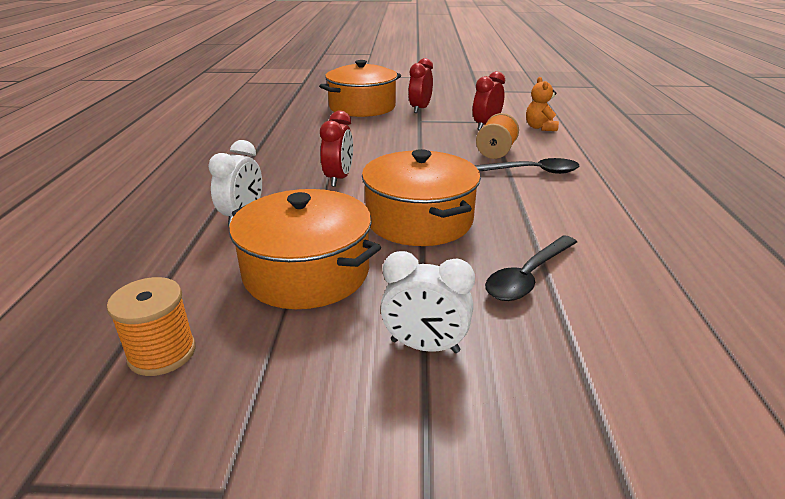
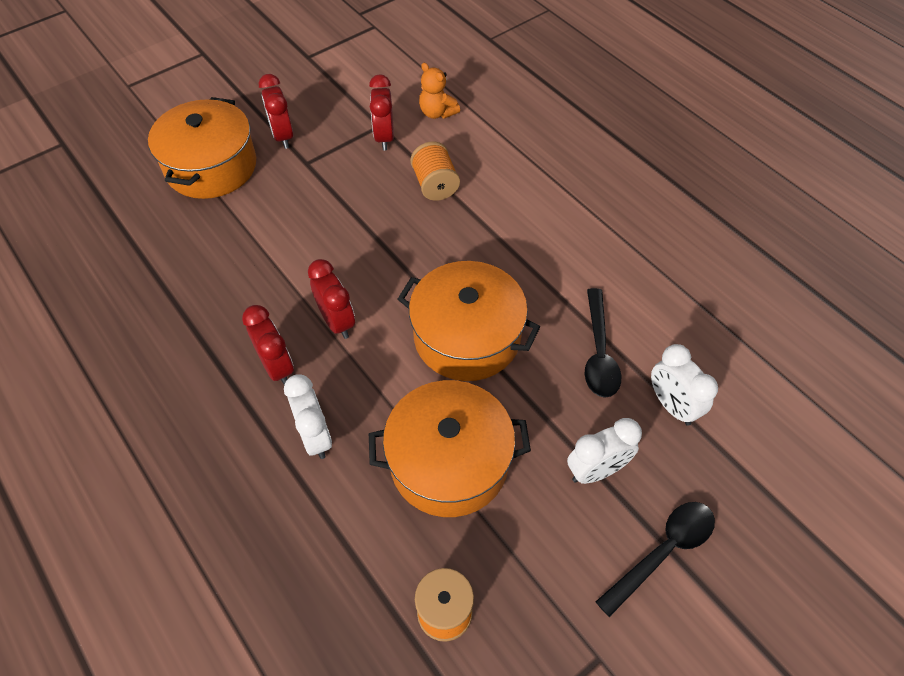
camera: 40 degrees left, 25 degrees up
(273, 181) = (277, 366): none -> red clock
(531, 172) = (492, 203): black spoon -> black spoon (662, 552)
(569, 346) = (671, 405): none -> white clock

